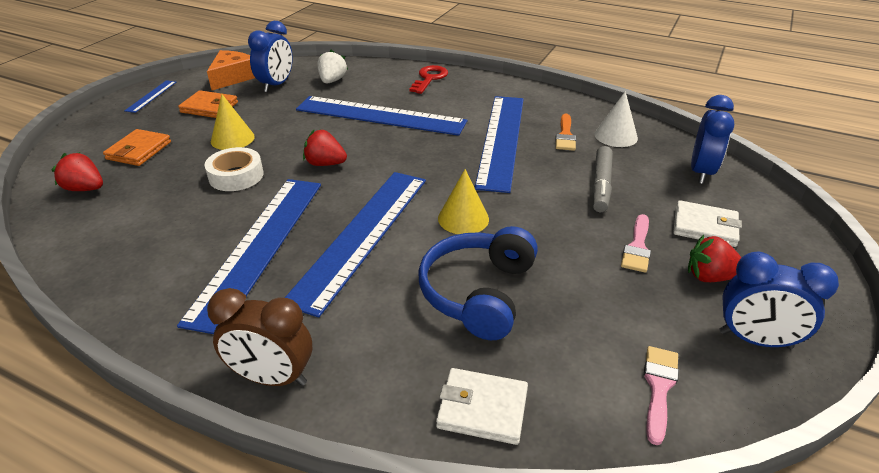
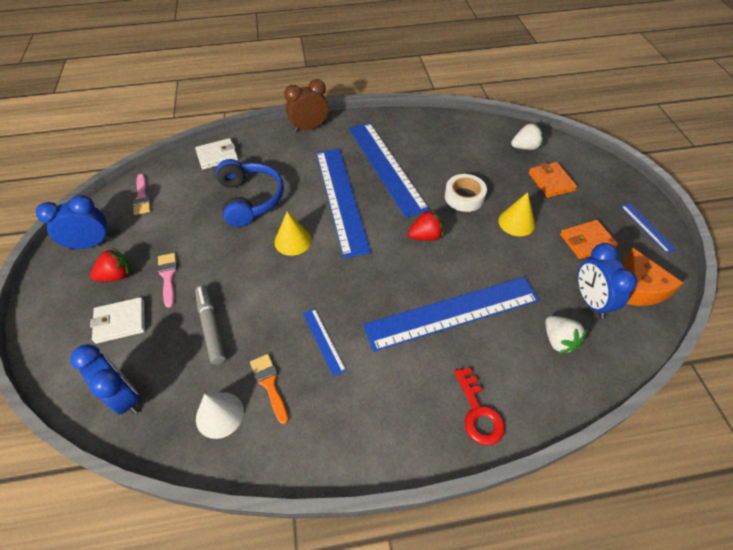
camera: 145 degrees right, 15 degrees up
(85, 189) = (525, 147): red strawberry -> white strawberry
(501, 140) = (323, 341): blue ruler -> blue ruler, size x0.43
(701, 172) = (125, 397): blue clock -> blue clock turned 150 degrees clockwise

